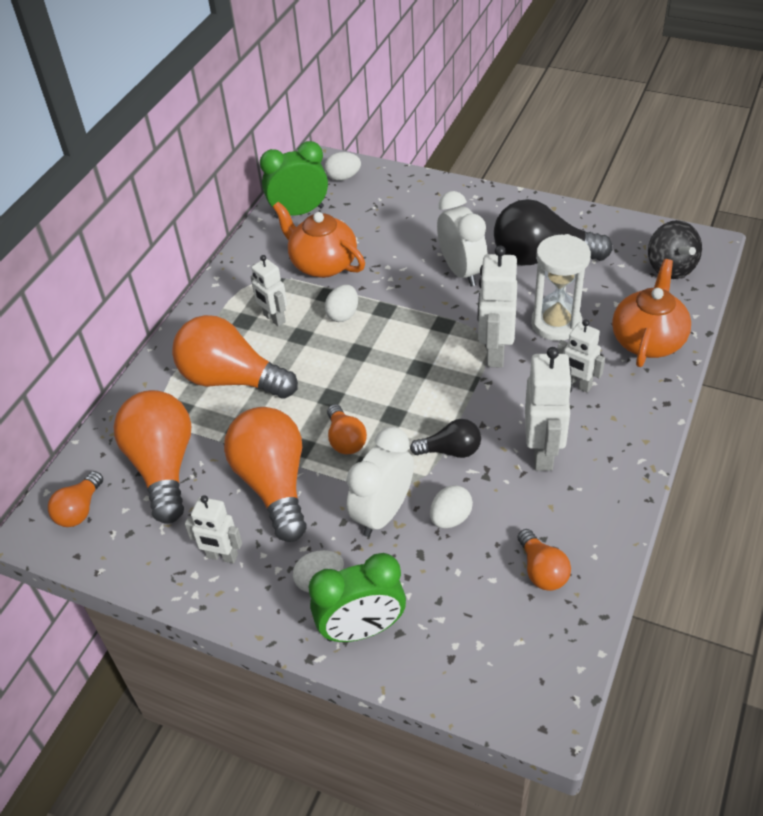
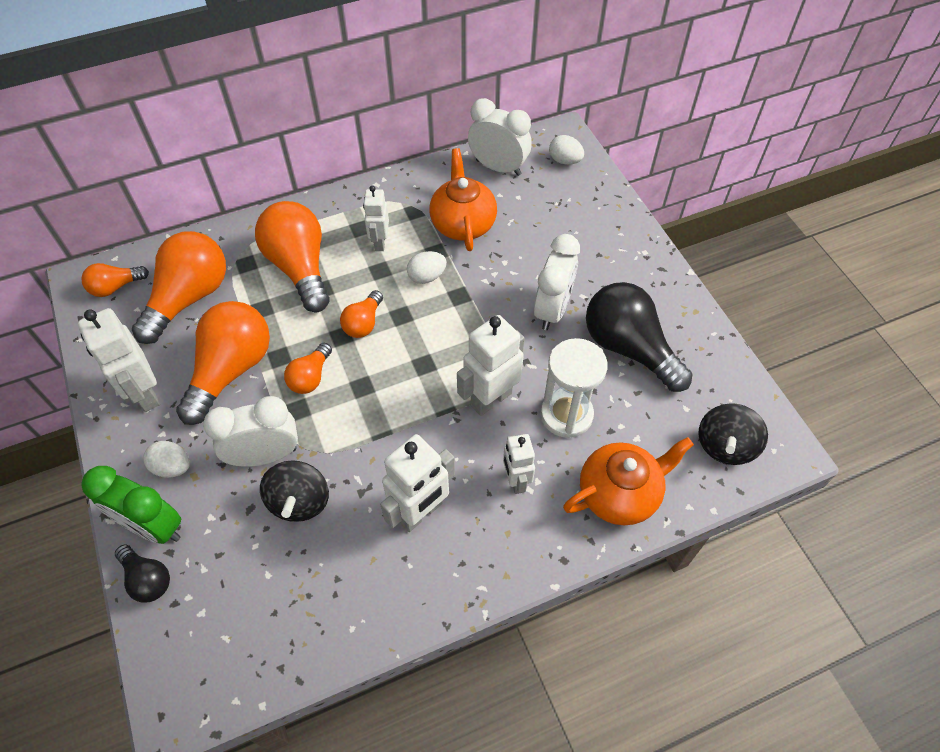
camera: 40 degrees right, 10 degrees up
(222, 556) = (145, 393): white robot -> white robot, size x1.59
(299, 212) = (498, 167): green clock -> white clock
(450, 518) = (299, 501): white egg -> black spinning top
(451, 451) = (363, 449): black light bulb -> black light bulb (147, 579)
(542, 570) = (304, 602): orange light bulb -> orange light bulb (363, 323)

